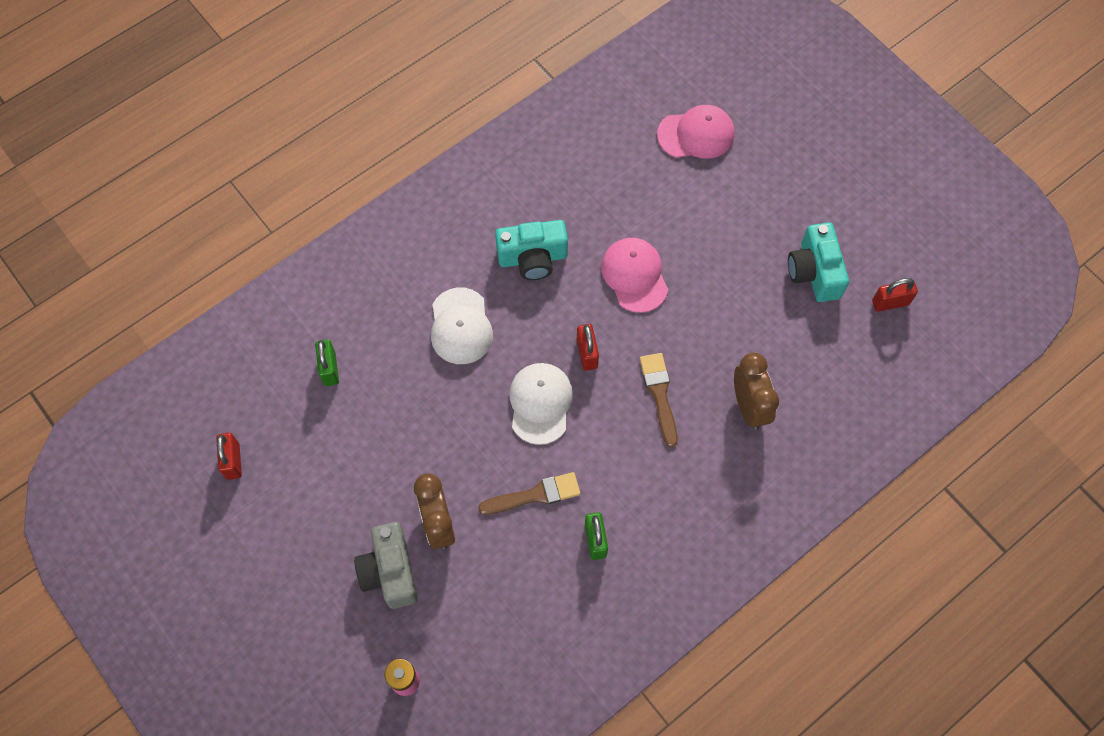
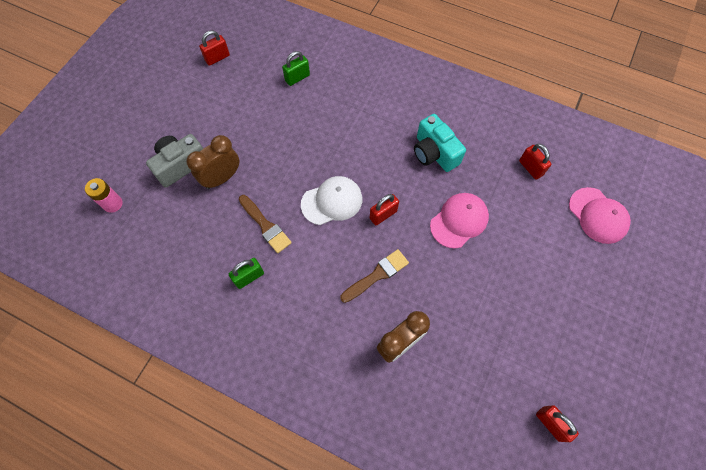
camera: 65 degrees right, 0 degrees up
(461, 326) = (362, 133): white cap -> none
(606, 167) = (530, 168): none -> red padlock
(814, 272) = (540, 349): turquoise camera -> none

